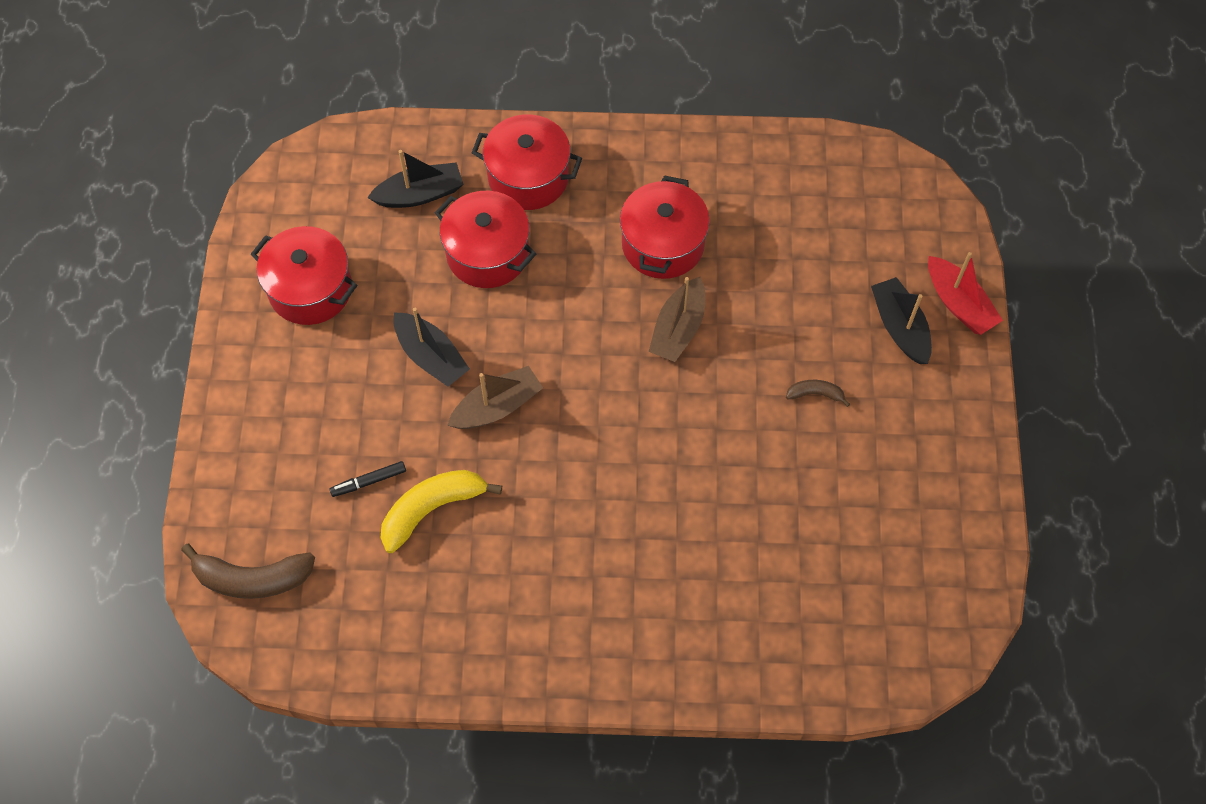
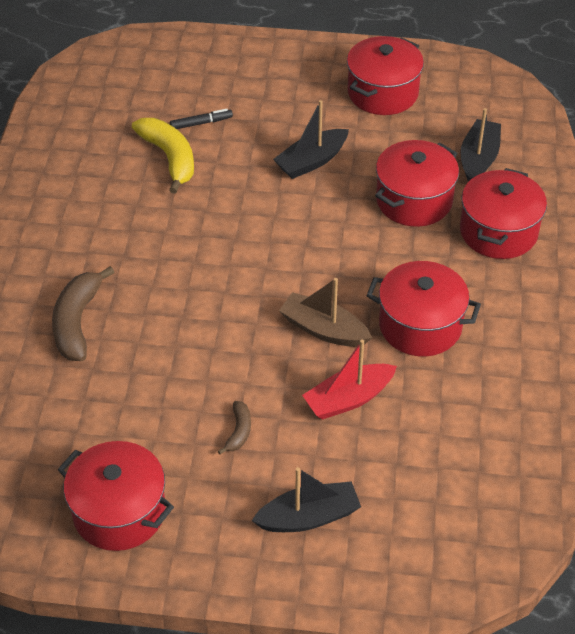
camera: 95 degrees right, 15 degrees down
(252, 578) = (133, 62): brown banana -> brown banana (77, 322)
(369, 481) = (201, 123): black marker -> black marker turned 90 degrees clockwise
(420, 194) = (478, 159): black boat -> black boat turned 150 degrees counterclockwise
(497, 407) = (257, 200): brown boat -> none
(924, 488) = (119, 512): none -> red pot
(958, 303) = (333, 579): red boat -> red boat (348, 399)

